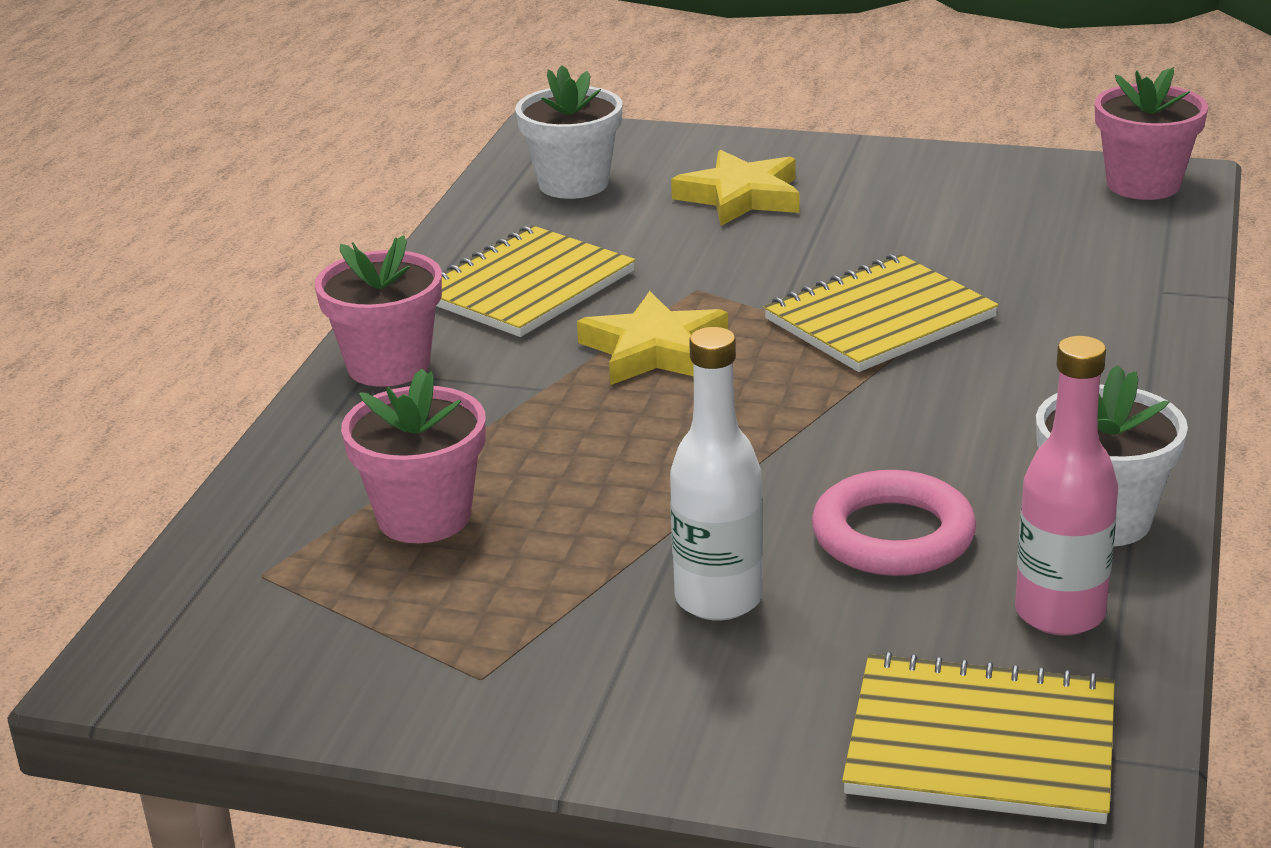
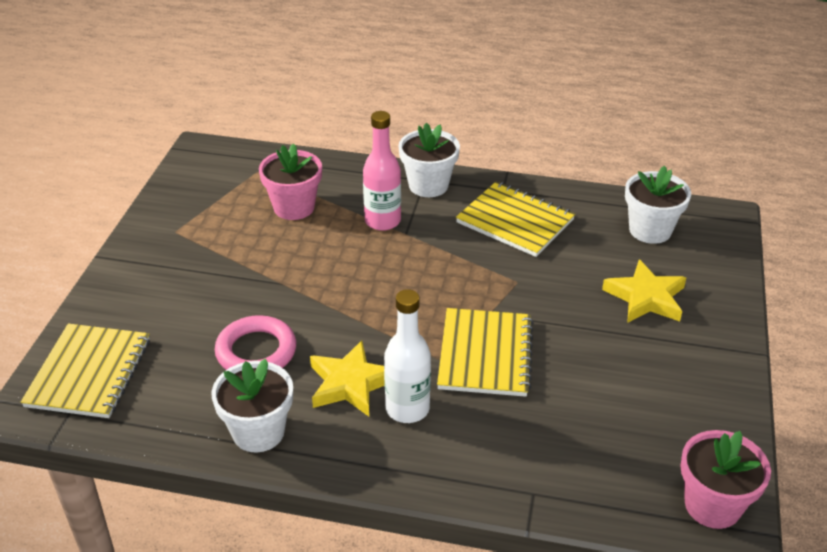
camera: 85 degrees right, 10 degrees up
(388, 366) = (428, 185): pink flower pot -> white flower pot
(654, 350) = (445, 268): yellow star -> yellow star (350, 383)
(718, 599) = (214, 294): white bottle -> white bottle (407, 409)
(880, 319) = (485, 354): yellow notebook -> yellow notebook turned 45 degrees clockwise
(1060, 613) = (178, 407): pink bottle -> pink bottle (382, 221)

